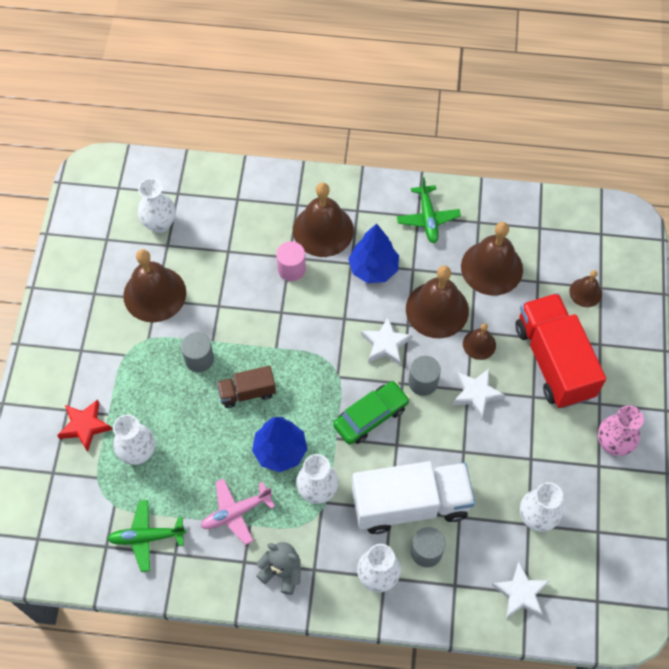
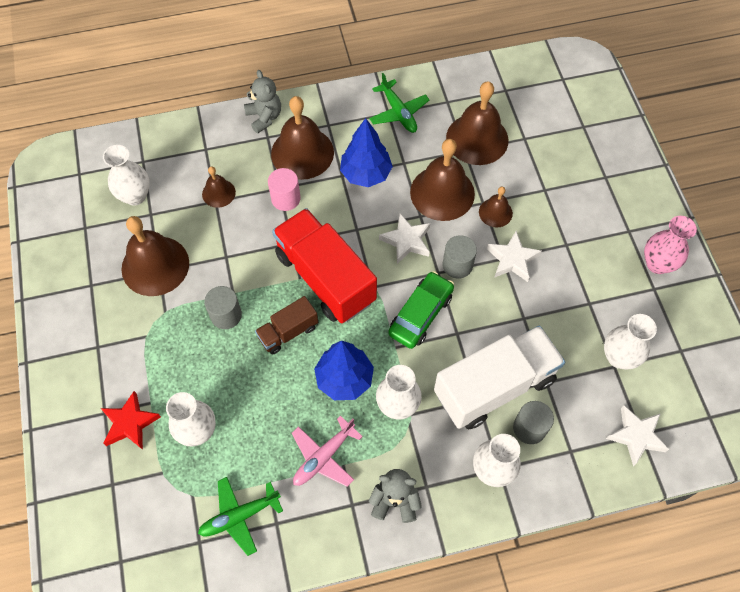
camera: 20 degrees left, 0 degrees up
(301, 185) = (264, 117): none -> grey teddy bear
(553, 361) = (570, 206): red truck -> red truck (325, 278)
(585, 292) = (572, 135): brown bell -> brown bell (218, 193)

